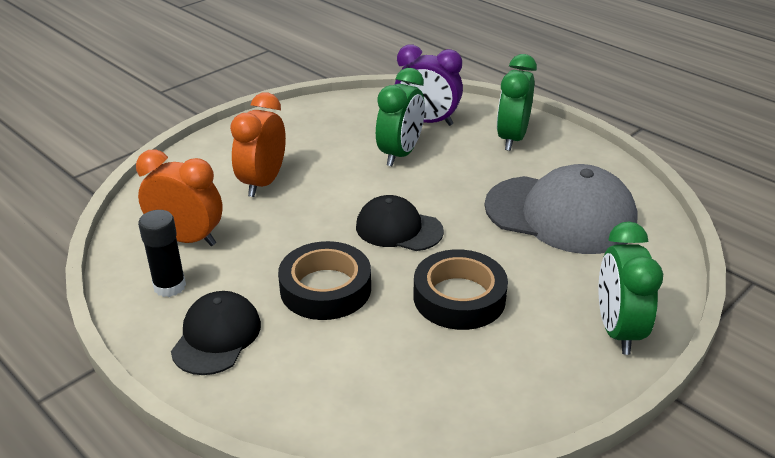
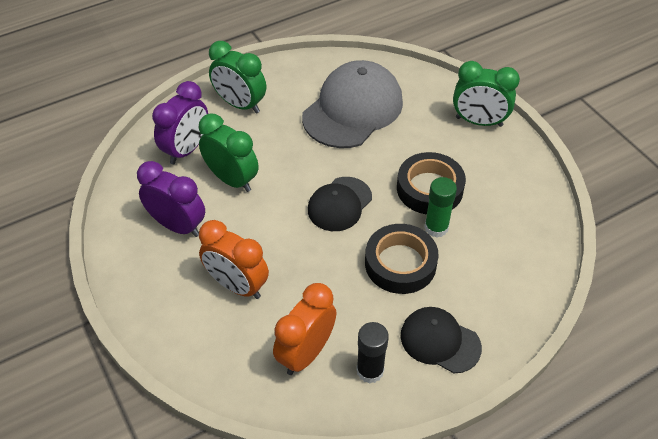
camera: 75 degrees left, 15 degrees up
(326, 137) = (178, 225): none -> purple clock
(394, 311) = (436, 227): none -> green glue stick

